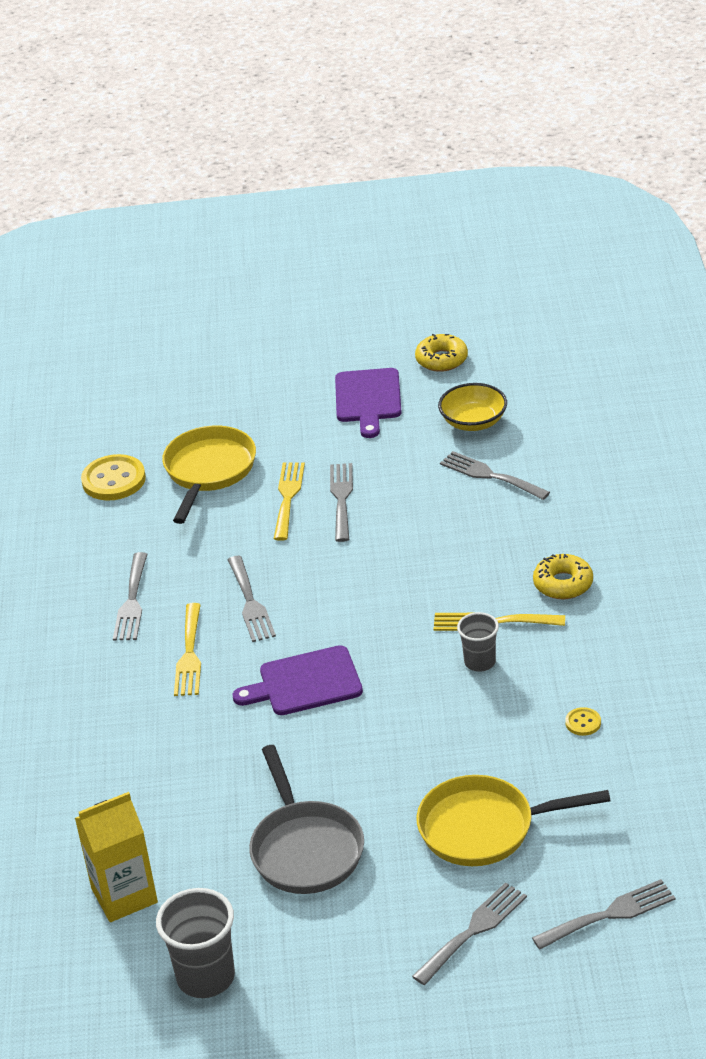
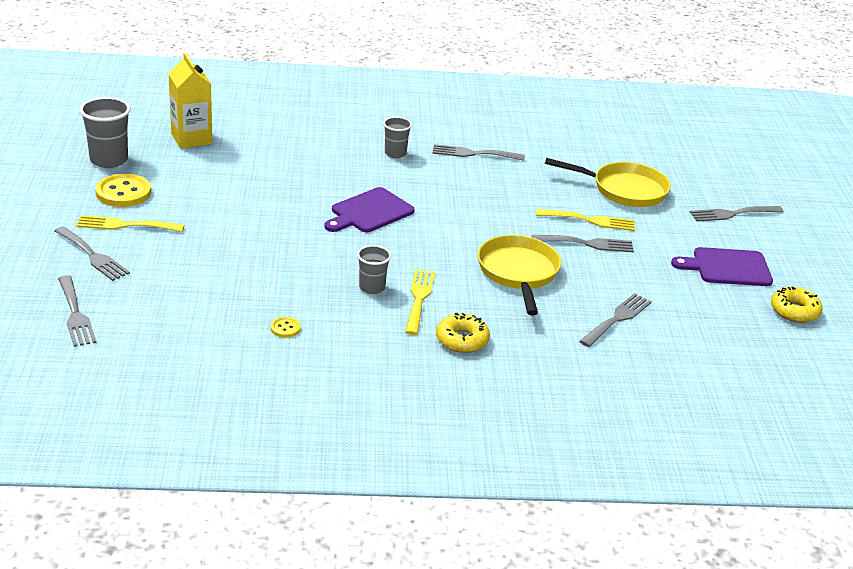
camera: 85 degrees right, 5 degrees down
(114, 480) = (614, 153): yellow button -> yellow button (123, 193)
(142, 674) = (395, 153): none -> grey cup
(189, 655) = (411, 171): yellow fork -> yellow fork (125, 225)
(250, 603) = (463, 197): grey fork -> grey fork (732, 214)
(305, 682) = (369, 212): purple cutting board -> purple cutting board turned 120 degrees counterclockwise
(305, 849) = (202, 200): grey pan -> none
(473, 422) = (697, 318): yellow bowl -> none
(484, 828) = (189, 270): yellow pan -> yellow pan (518, 273)

